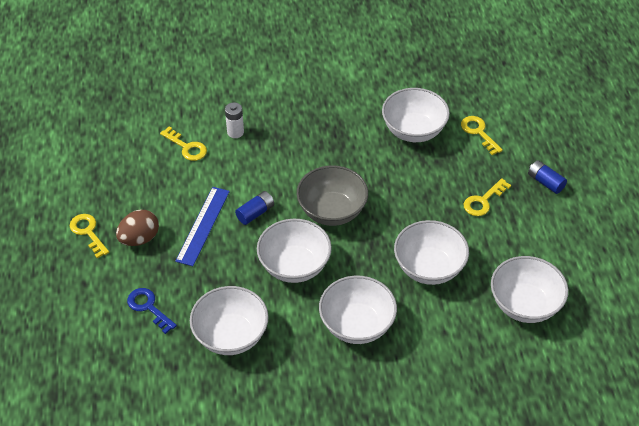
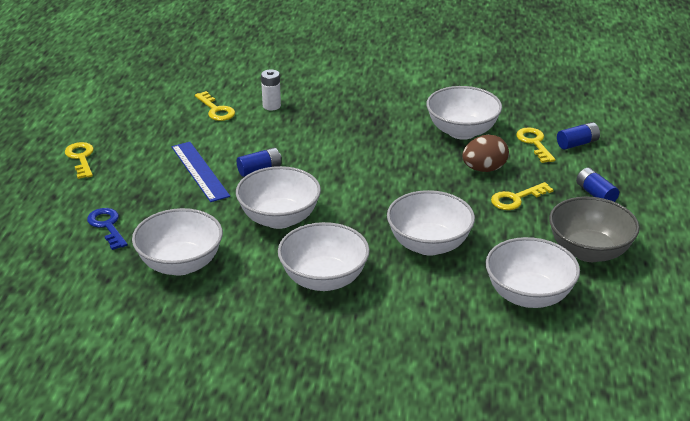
camera: 15 degrees right, 15 degrees down
(139, 239) = (129, 171): brown egg -> brown egg (484, 169)
(203, 225) = (199, 171): blue ruler -> blue ruler turned 60 degrees counterclockwise
(332, 211) = (342, 181): grey bowl -> grey bowl (589, 251)
(514, 126) = (577, 143): none -> blue battery

